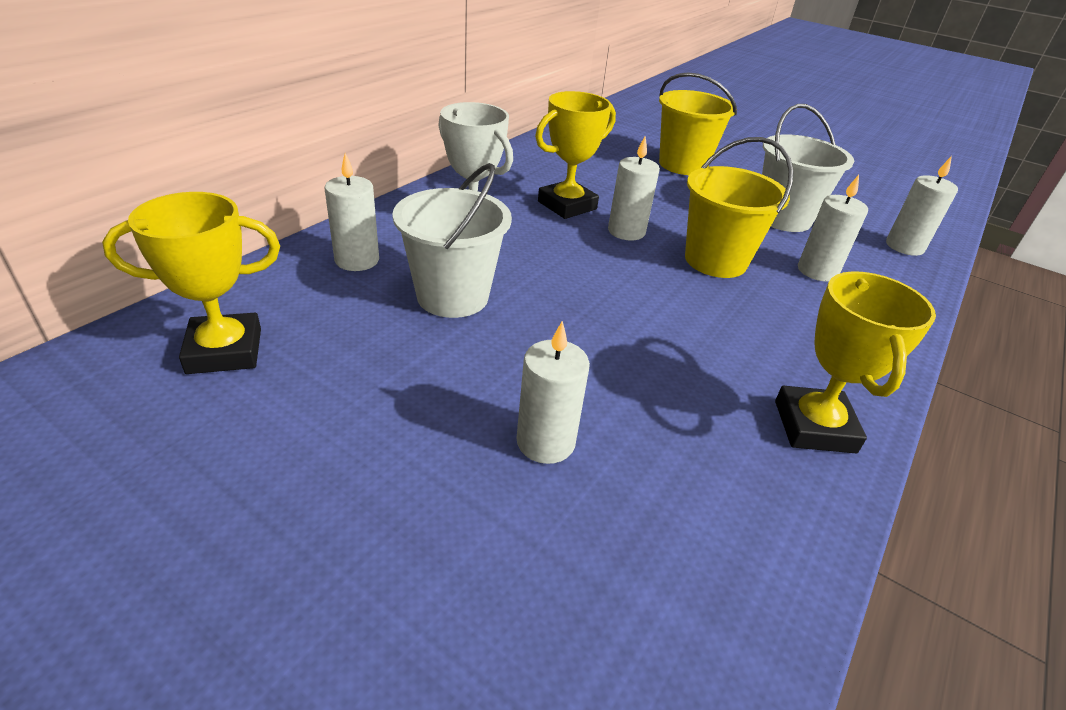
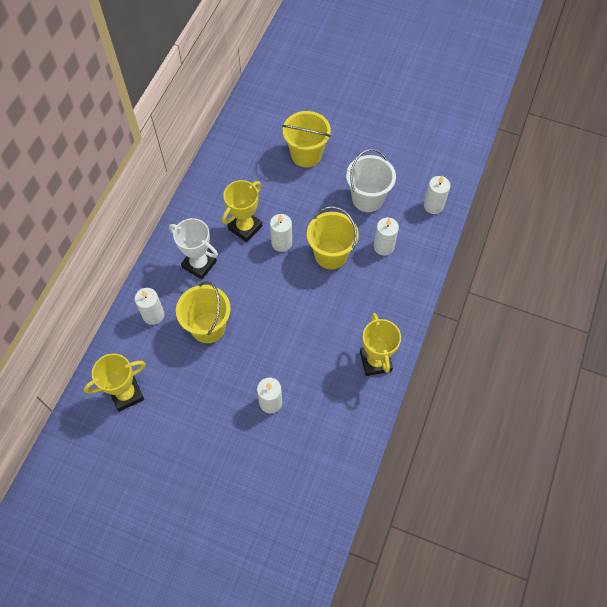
camera: 10 degrees left, 25 degrees up
(452, 296) = (208, 327): white bucket -> yellow bucket

